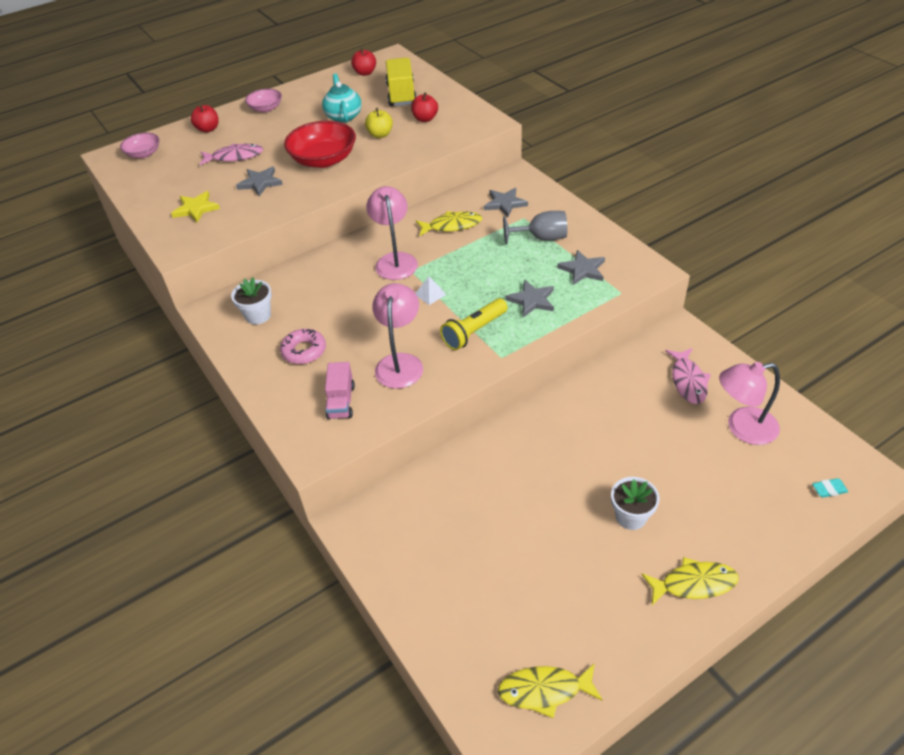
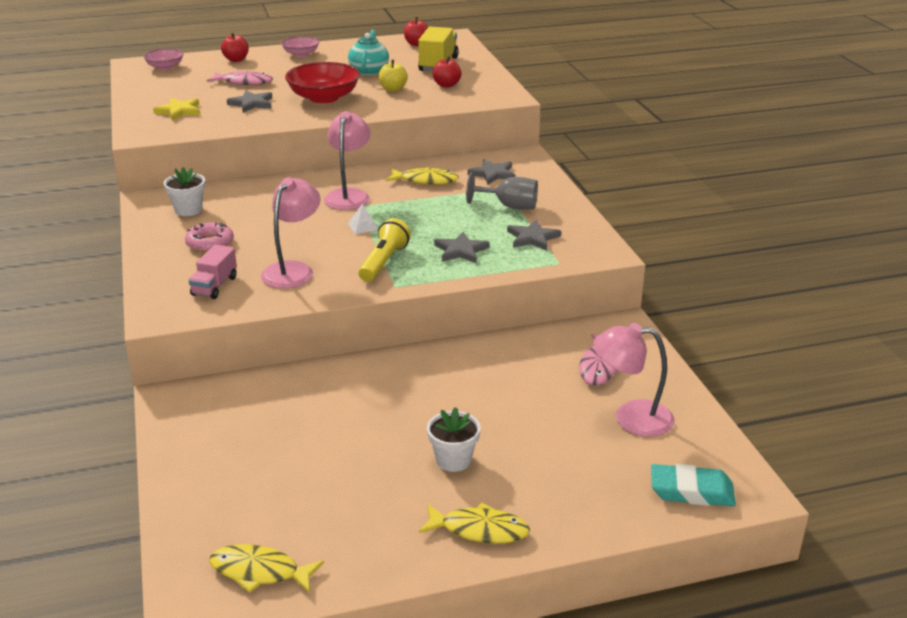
camera: 15 degrees right, 15 degrees down
(474, 331) = (383, 262): yellow flashlight -> yellow flashlight turned 135 degrees clockwise
(829, 489) = (691, 491): turquoise eraser -> turquoise eraser, size x2.07

